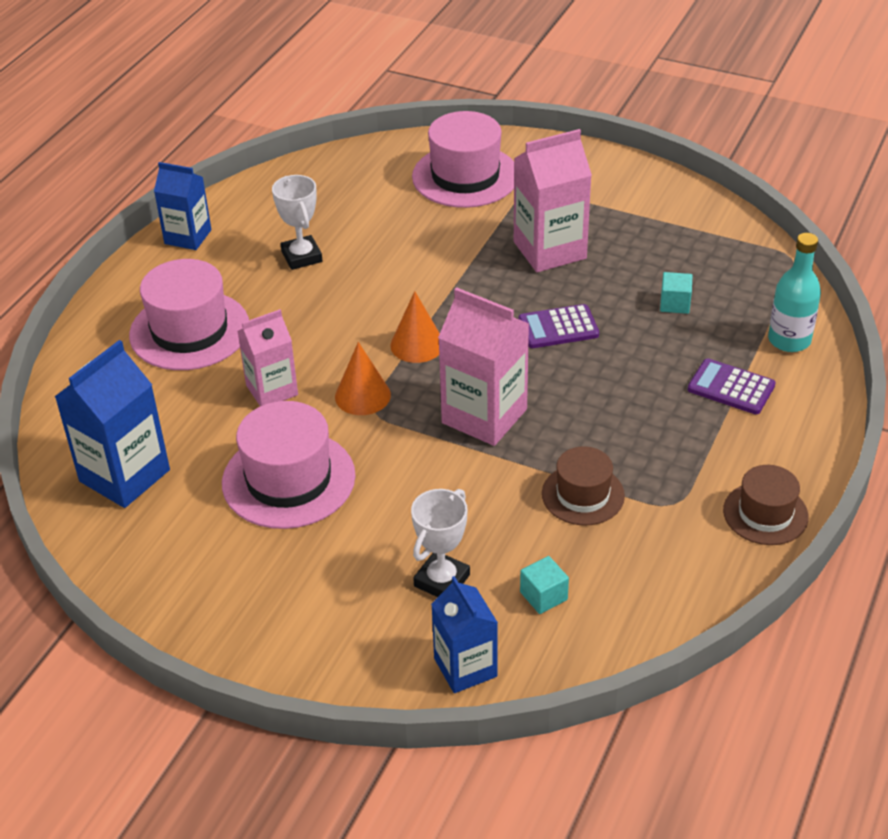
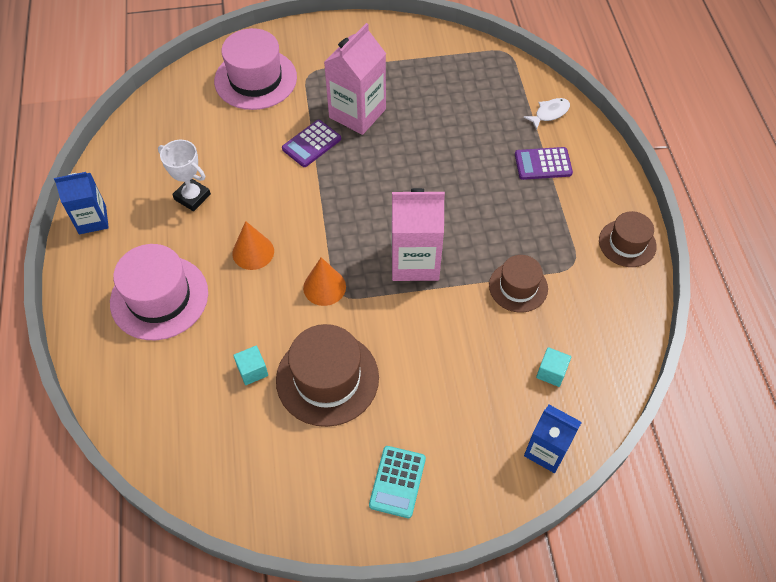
camera: 35 degrees left, 15 degrees up
(124, 475) = (210, 440): blue carton -> none
(272, 390) = (259, 315): pink carton -> none
(274, 609) = (397, 482): none -> turquoise calculator
(288, 479) = (327, 378): pink hat -> brown hat
(417, 344) = (329, 228): orange cone -> orange cone (253, 252)
(442, 580) = (484, 397): white trophy -> none
(558, 327) = (408, 170): purple calculator -> purple calculator (311, 144)
(675, 304) = (465, 118): turquoise cube -> turquoise cube (252, 370)
(789, 340) = (549, 113): turquoise bottle -> white fish

